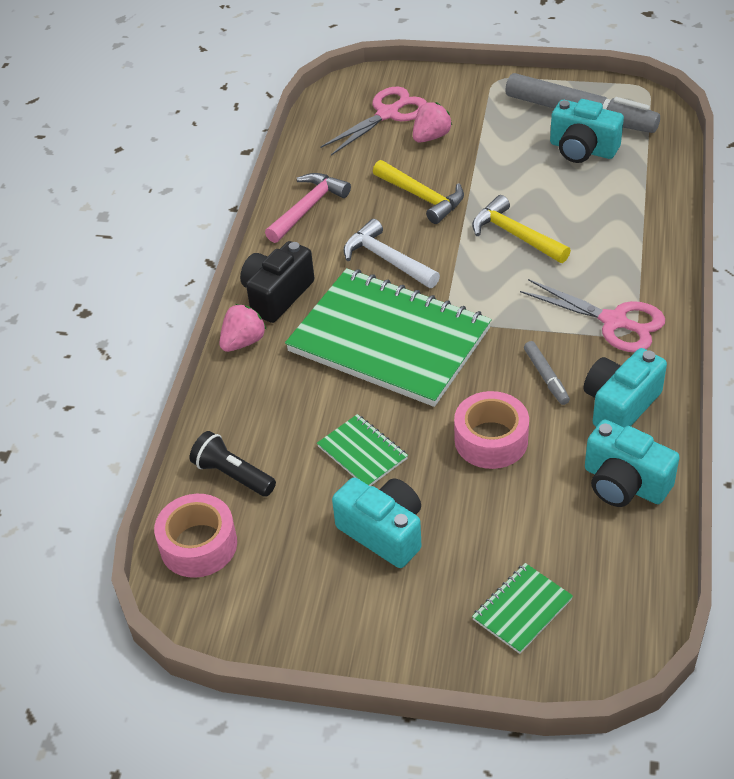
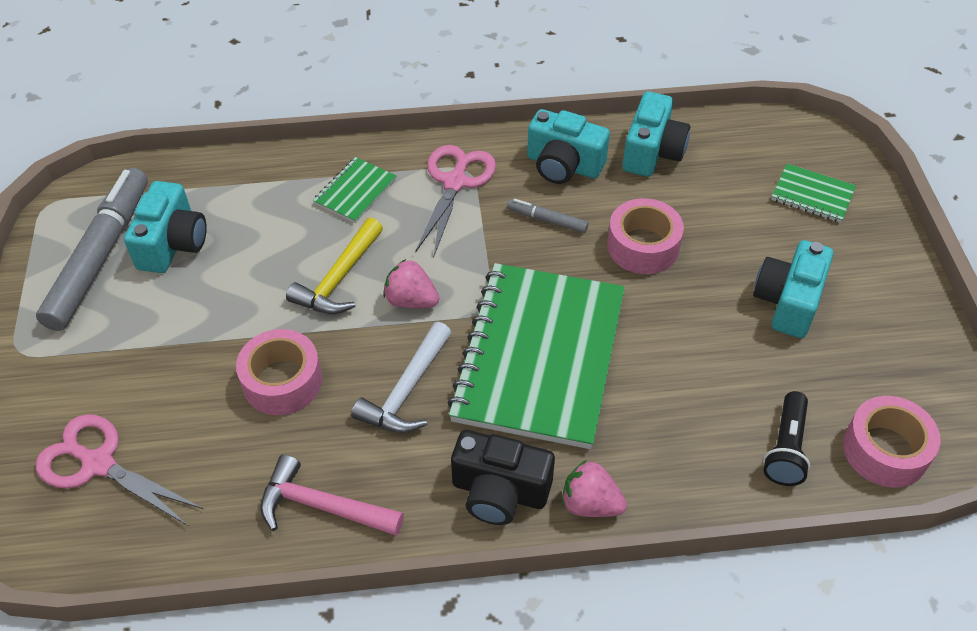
camera: 110 degrees left, 5 degrees up
(362, 453) = (703, 341): green notebook -> green notebook (355, 191)
(422, 197) = (282, 381): yellow hammer -> pink tape
(431, 137) = (152, 399): pink strawberry -> pink strawberry (411, 300)
(546, 377) = (547, 220): grey marker -> grey marker turned 120 degrees counterclockwise

